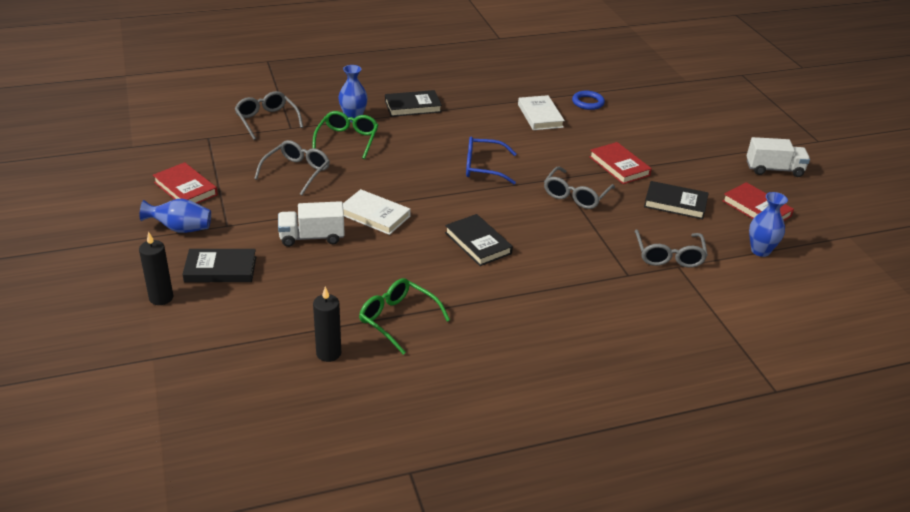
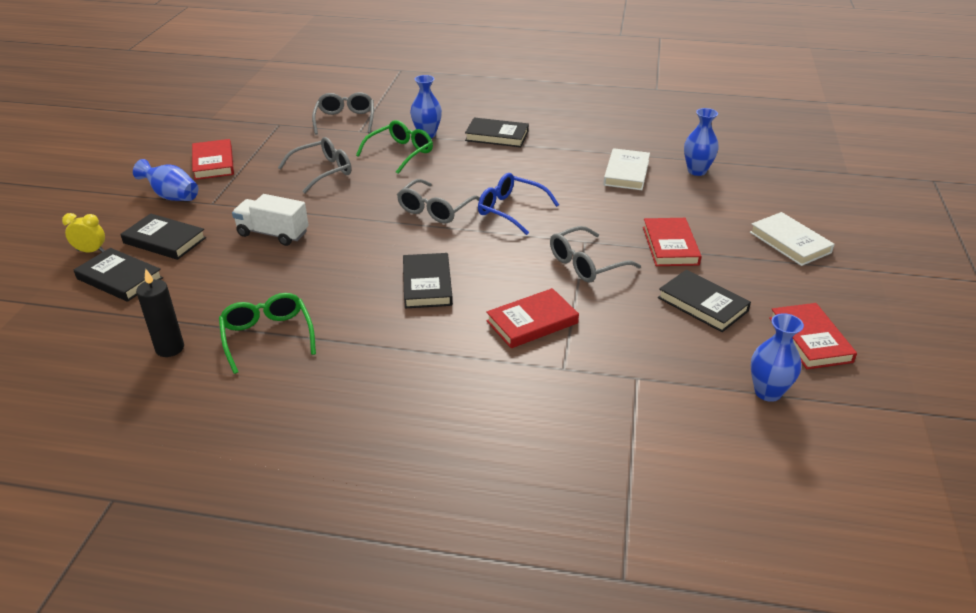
camera: 30 degrees right, 0 degrees up
(161, 298) = (91, 251): black candle -> yellow clock
(217, 313) = (119, 278): none -> black book
(374, 215) = (352, 229): white book -> white book (790, 242)
(578, 249) = (532, 322): none -> red book
(588, 102) = (697, 171): blue ring -> blue vase
(669, 255) = (636, 361): grey glasses -> grey glasses (435, 209)
(774, 169) = (879, 299): white truck -> none

